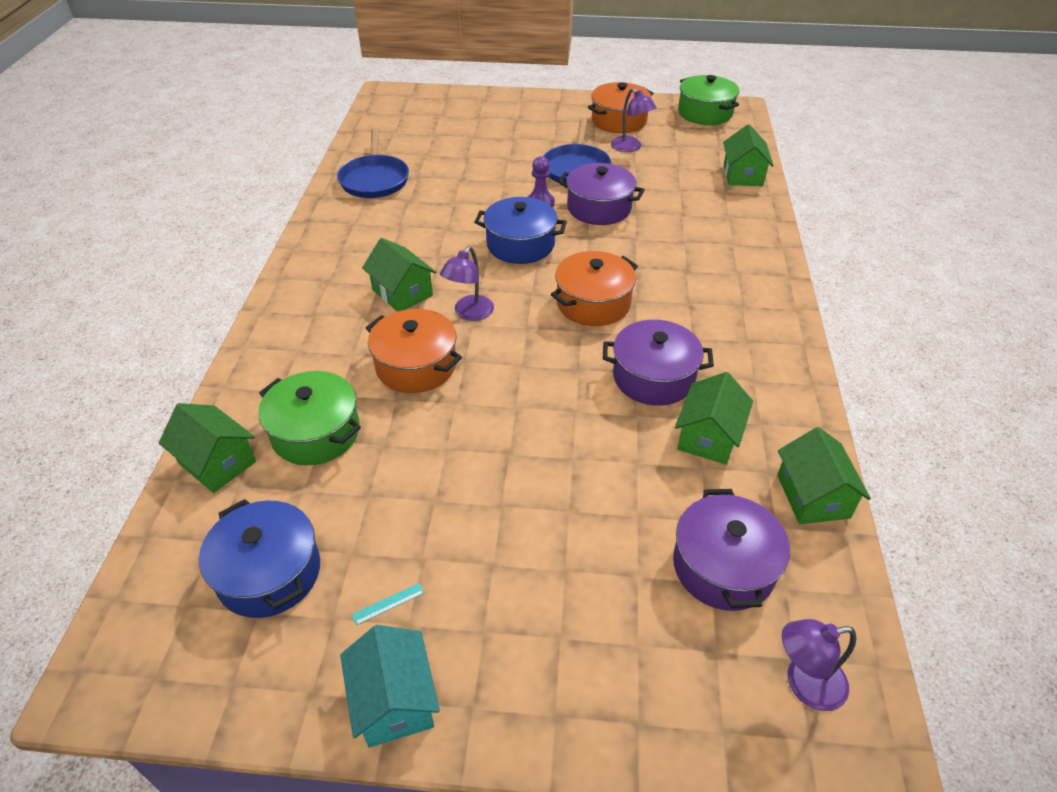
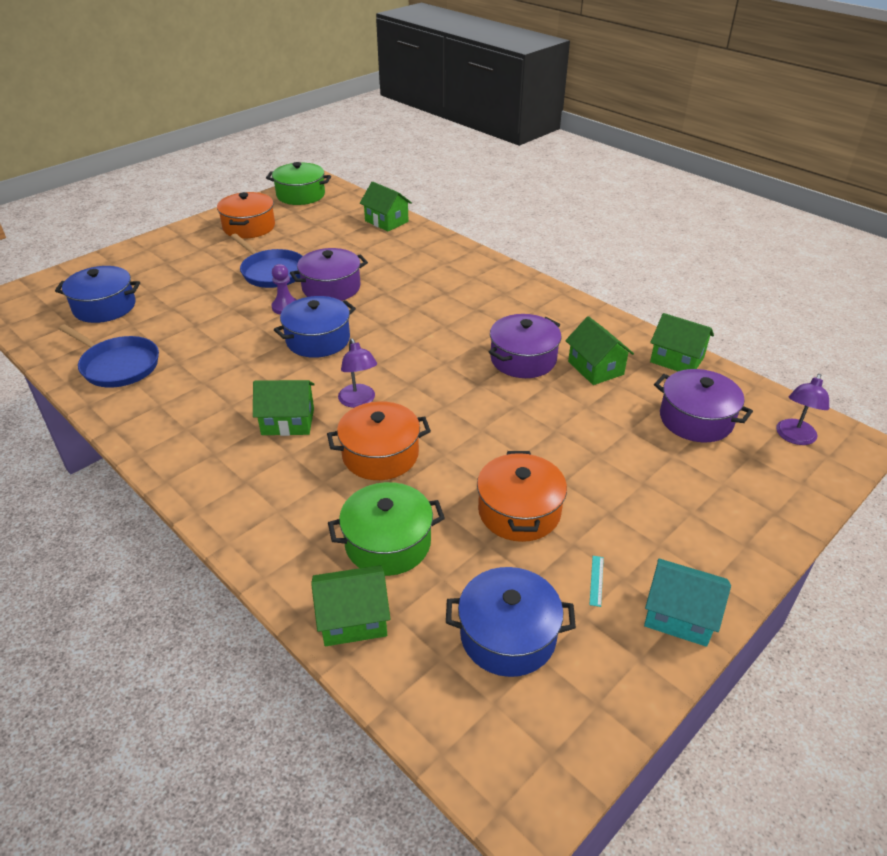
camera: 50 degrees left, 5 degrees down
(430, 132) = (104, 307): none -> blue pot
(593, 303) = (424, 344): orange pot -> orange pot (519, 511)
(630, 147) = (287, 240): purple lamp -> none

